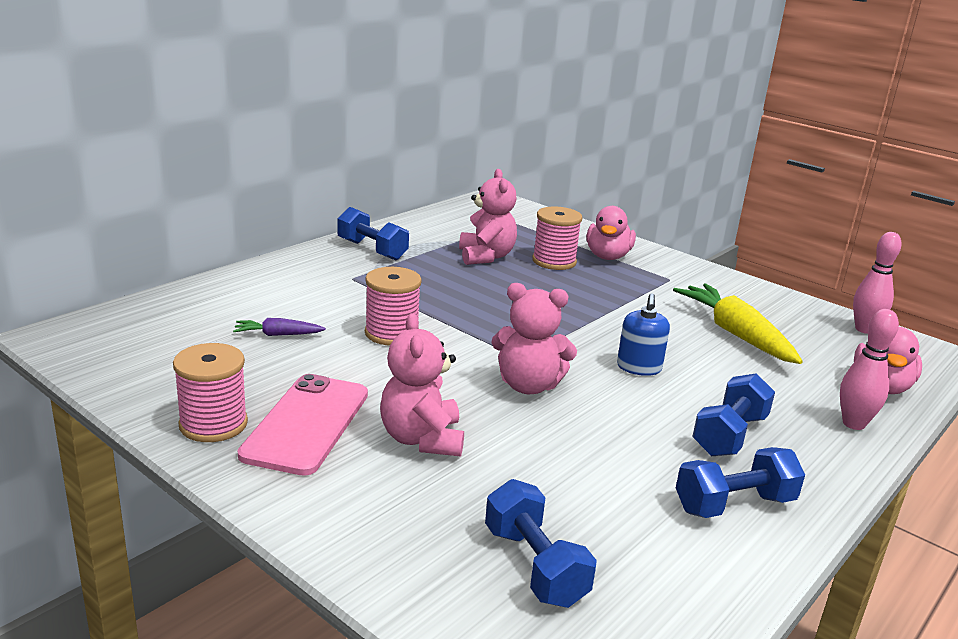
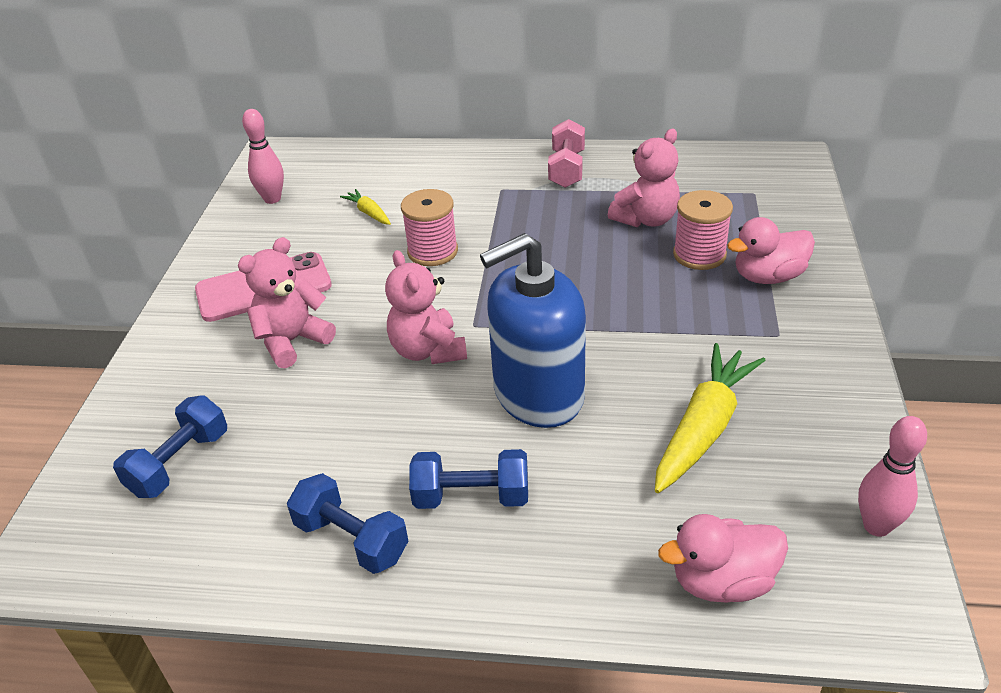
camera: 60 degrees right, 15 degrees up
(213, 424) = (228, 257): pink spool -> none
(278, 335) = (369, 213): purple carrot -> yellow carrot
(372, 250) = (567, 169): blue dumbbell -> pink dumbbell
(639, 367) = (538, 394): blue soap dispenser -> blue soap dispenser, size x2.14
(853, 424) = (598, 581): pink bowling pin -> pink bowling pin (272, 199)

